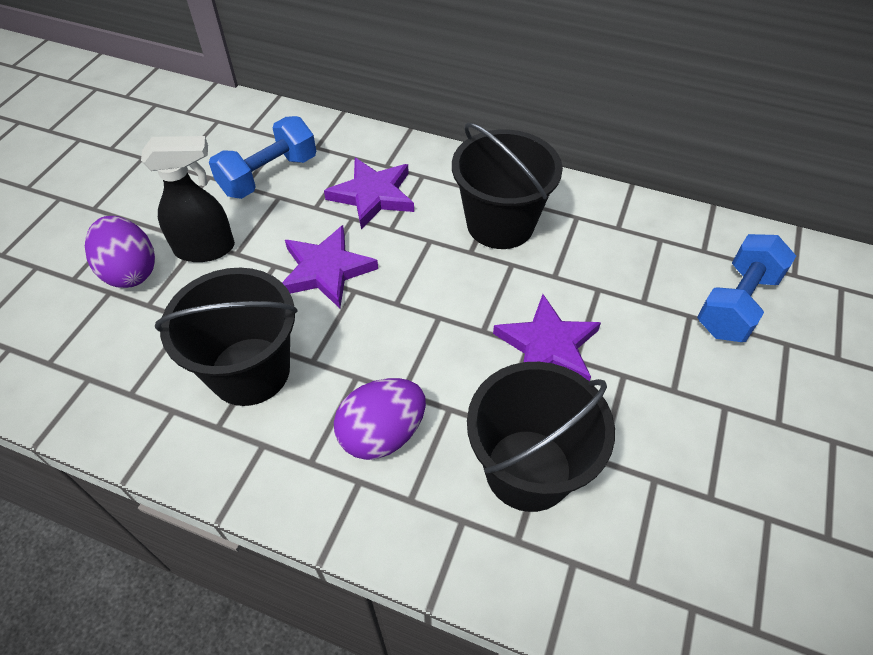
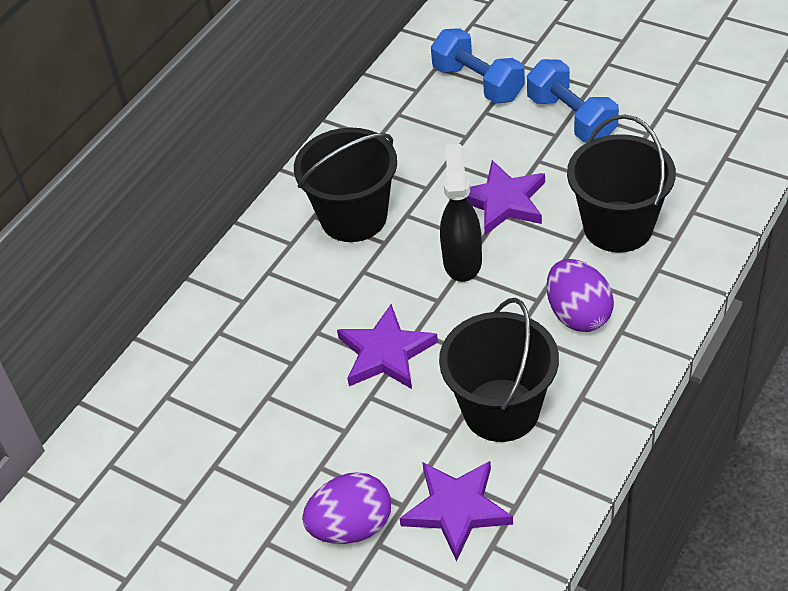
camera: 75 degrees left, 5 degrees down
(206, 249) = (333, 458): black spray bottle -> black spray bottle (462, 261)
(269, 175) = (229, 406): blue dumbbell -> blue dumbbell (571, 118)
(373, 195) = (287, 313): purple star -> purple star (456, 509)

